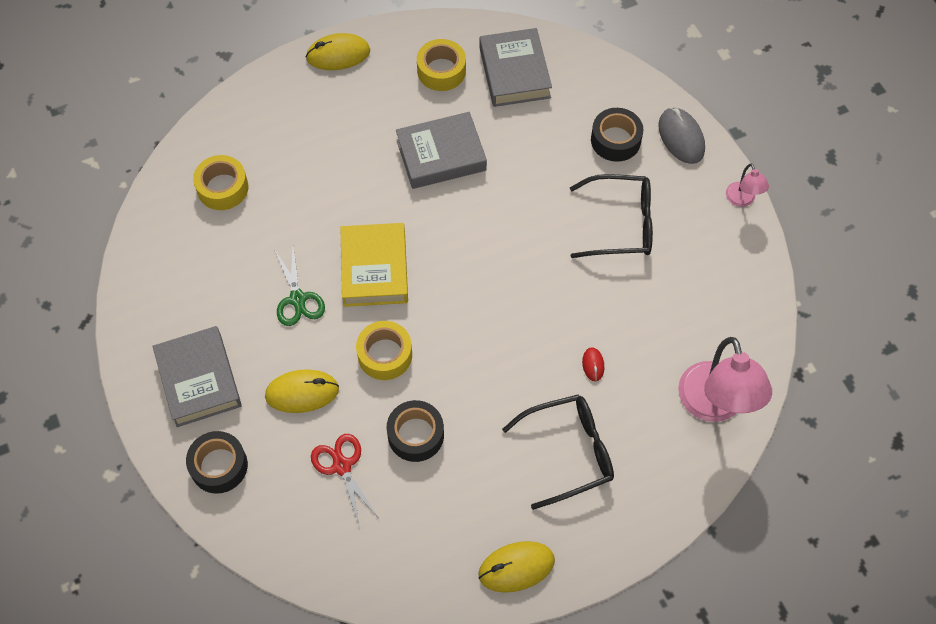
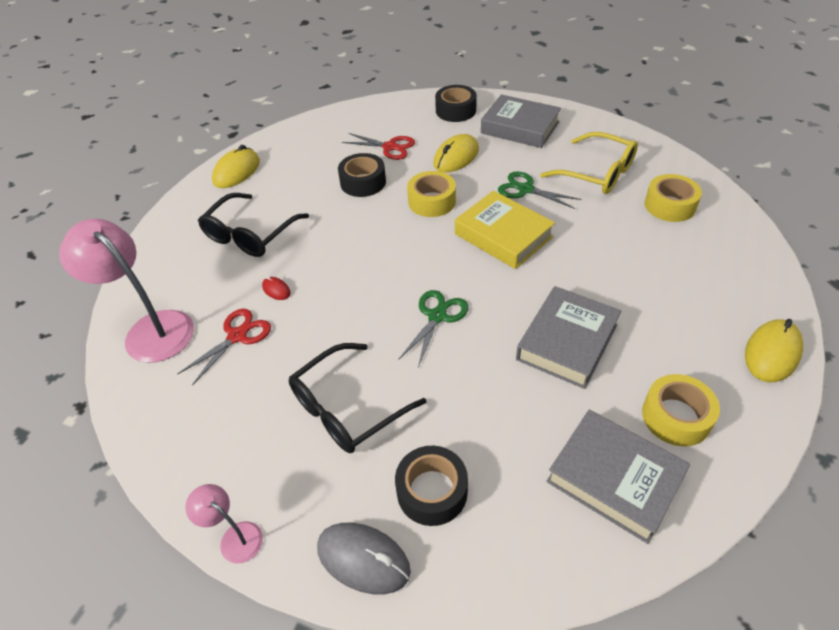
camera: 140 degrees right, 15 degrees down
(221, 264) = (597, 173): none -> yellow glasses
(500, 241) = (437, 316): none -> green scissors
(653, 343) = (237, 336): none -> red scissors

